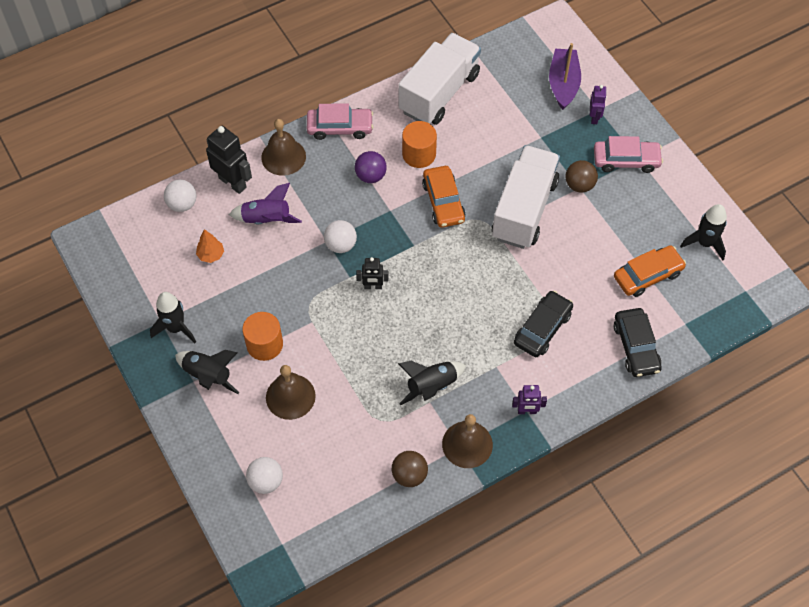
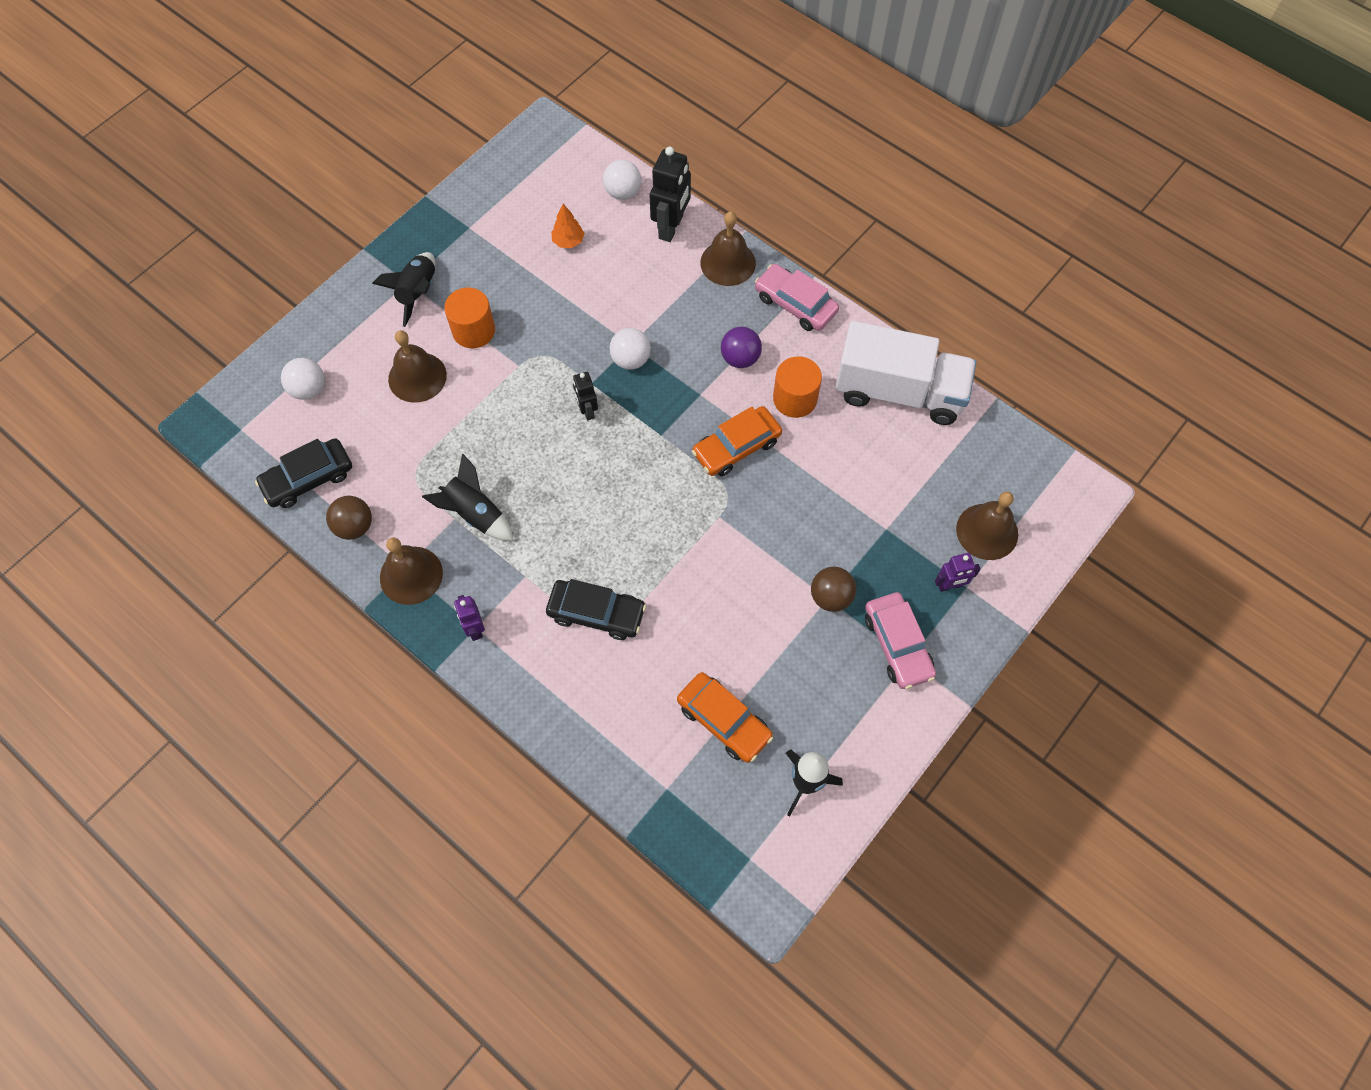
camera: 70 degrees right, 5 degrees up
(176, 328) = (465, 243): black rocket -> none
(266, 219) = (635, 276): purple rocket -> none
(340, 127) = (795, 304): pink car -> pink car turned 150 degrees clockwise
(524, 209) = (764, 541): white truck -> none
(563, 84) = (987, 531): purple boat -> brown bell
(636, 347) = (609, 734): black car -> black car (308, 478)

